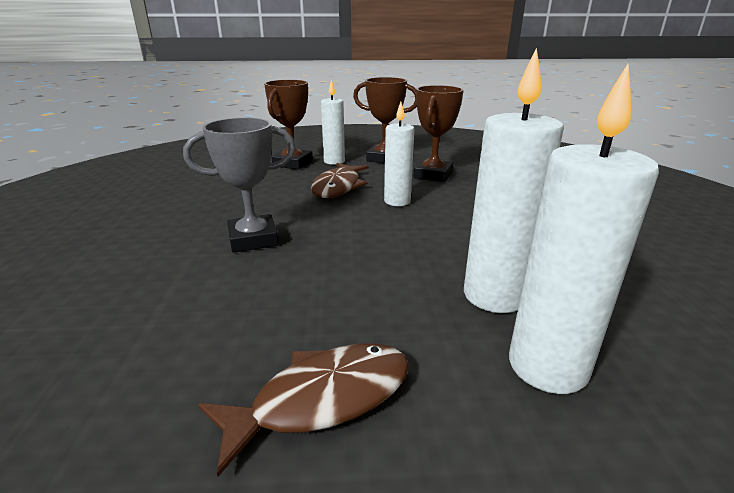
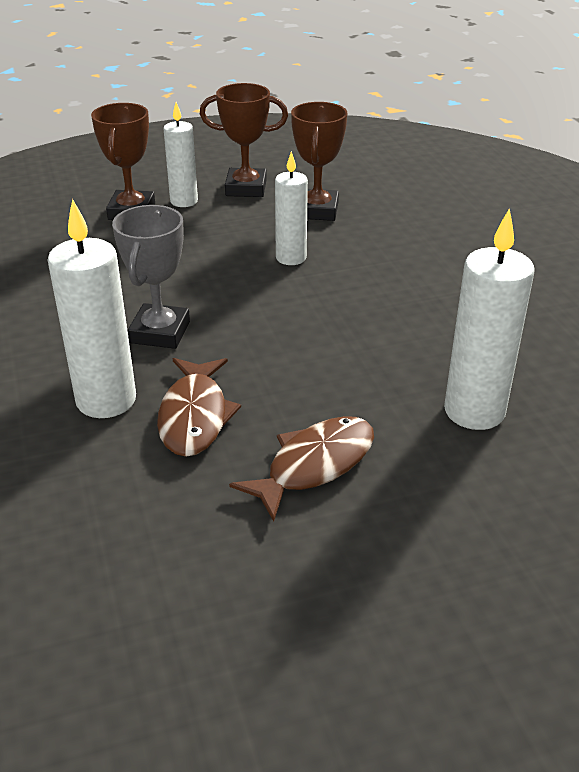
camera: 15 degrees left, 10 degrees up
(253, 239) = (160, 332): grey trophy -> grey trophy turned 45 degrees counterclockwise
(338, 187) = (212, 245): brown fish -> brown fish (195, 416)
(494, 296) = (421, 357): white candle -> white candle (106, 400)

